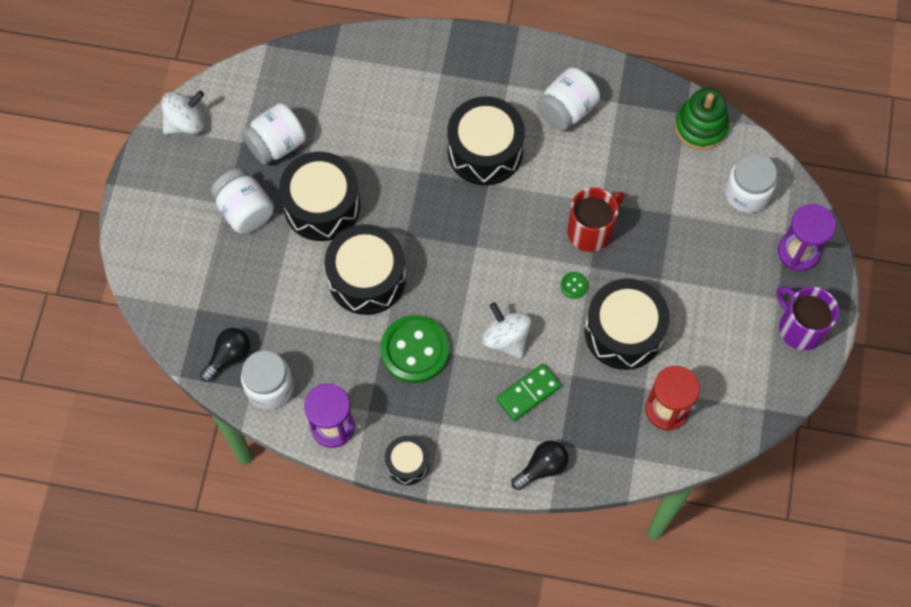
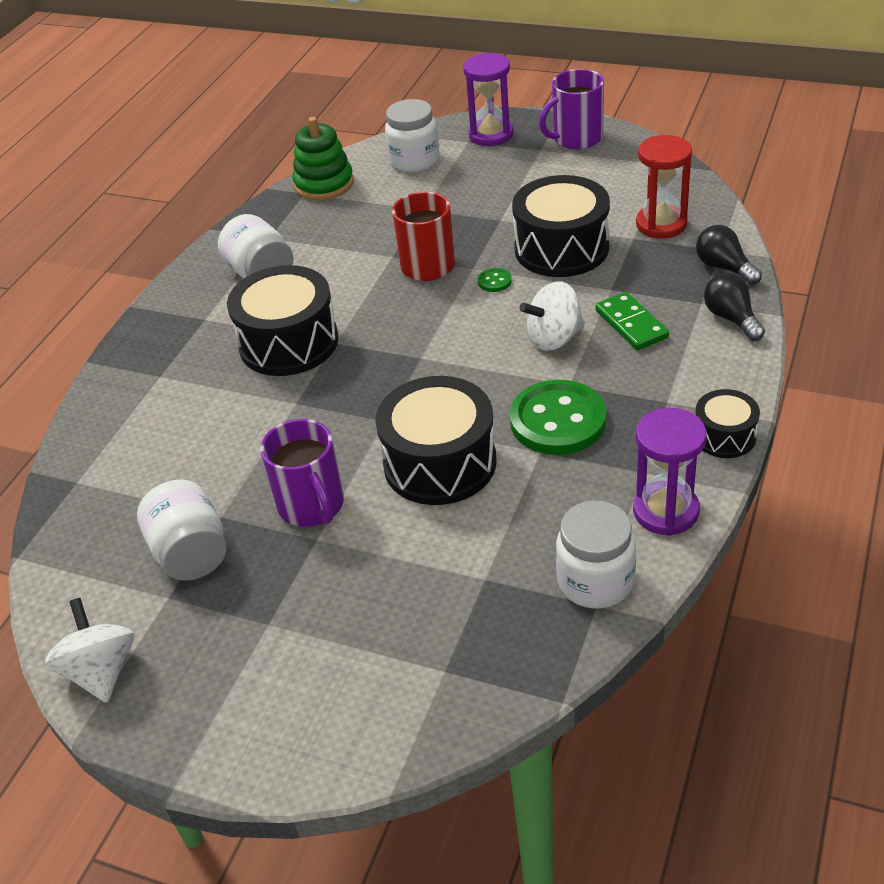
camera: 75 degrees left, 25 degrees down
(228, 356) = (536, 632): black light bulb -> black light bulb (724, 268)
(245, 211) = (289, 598): white jar -> none
(322, 206) = (312, 505): black drum -> purple mug

